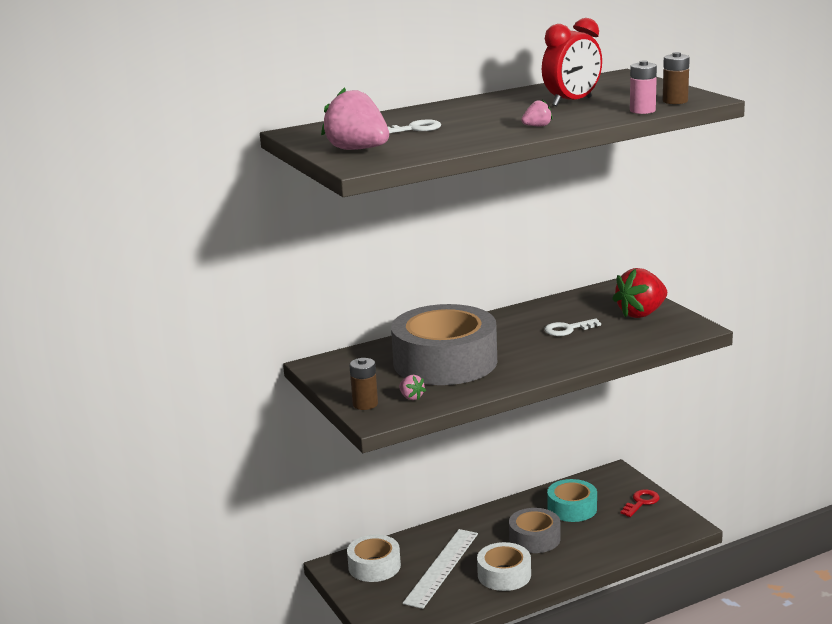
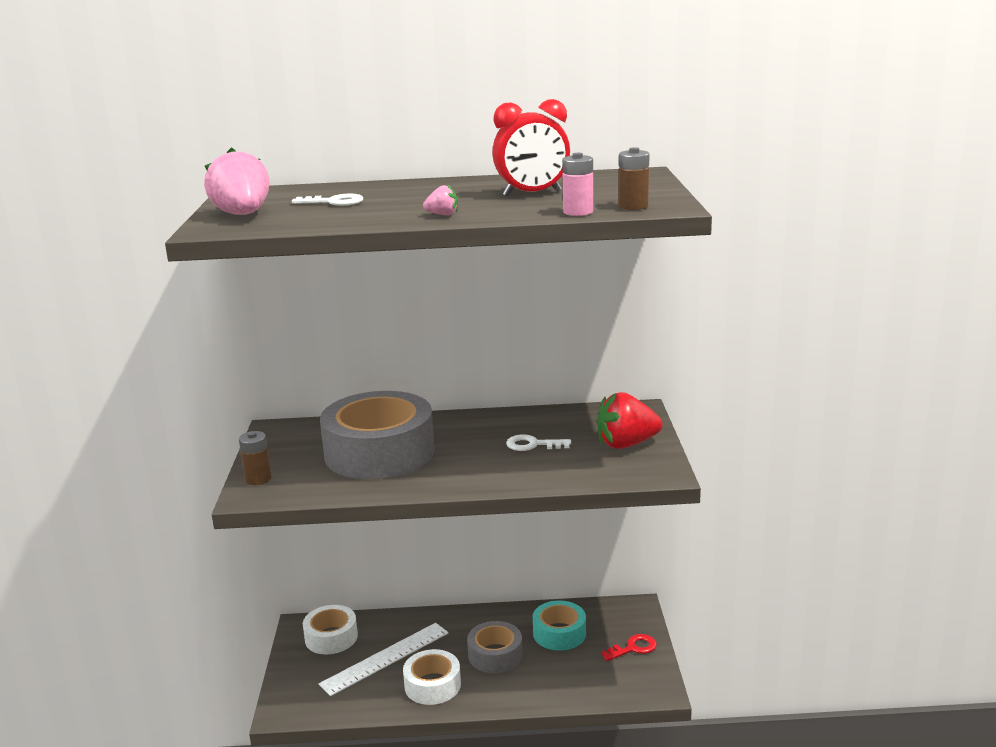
camera: 25 degrees right, 0 degrees up
(411, 397) = (304, 482): pink strawberry -> none

